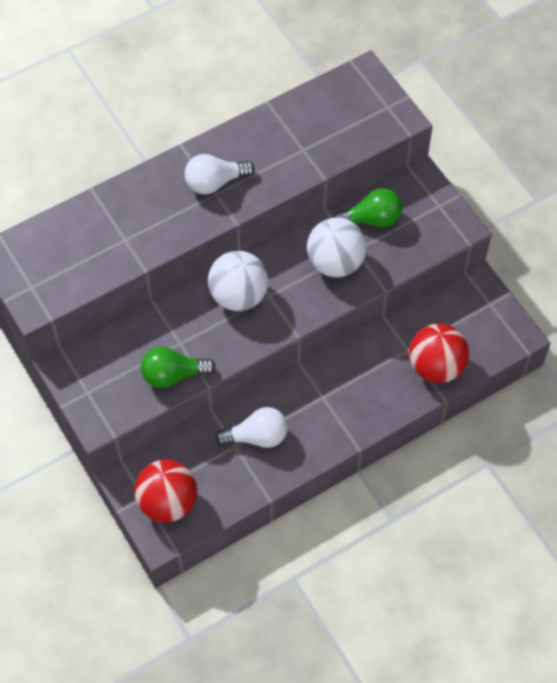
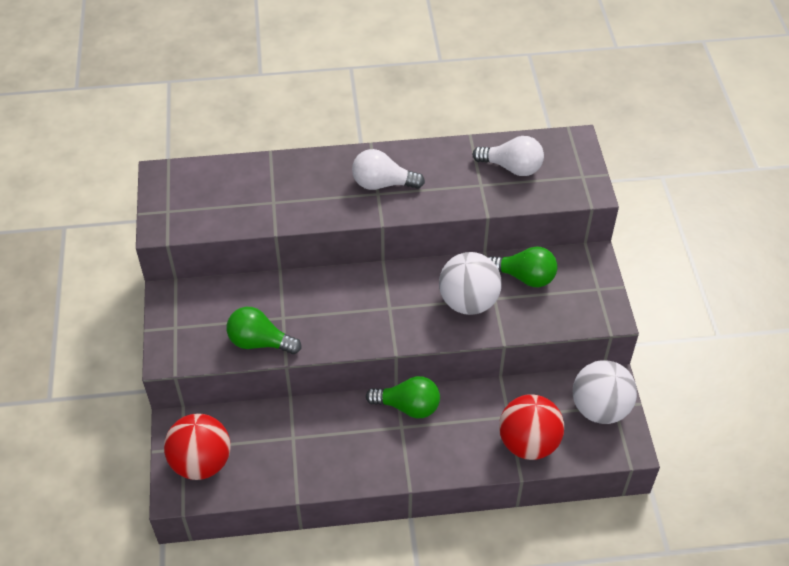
camera: 25 degrees right, 10 degrees down
(238, 295) = (360, 297): white ball -> white ball (600, 408)
(257, 436) = (318, 437): white light bulb -> white light bulb (512, 167)
(319, 376) = (408, 406): none -> green light bulb

